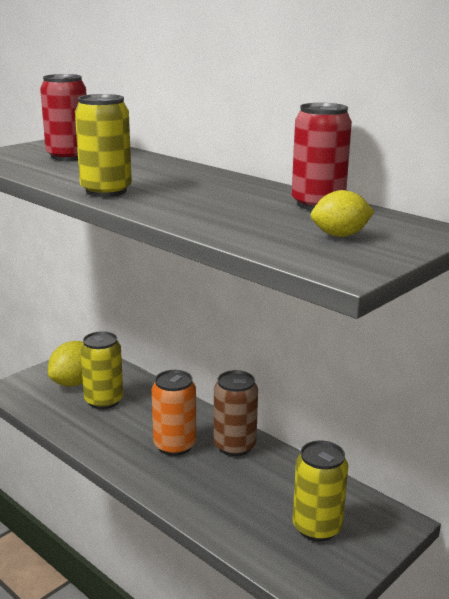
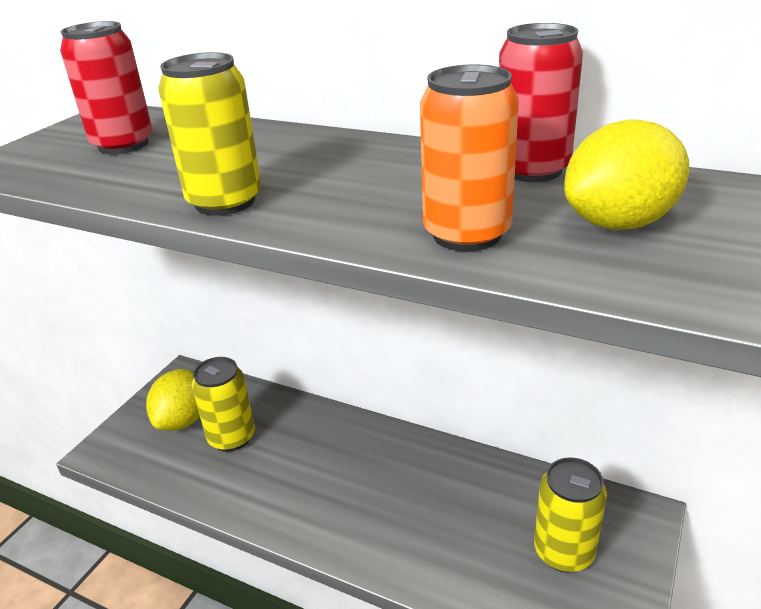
camera: 15 degrees left, 10 degrees up
(175, 445) = (347, 480): orange can -> orange can (467, 234)
(234, 446) = (416, 461): brown can -> none
(340, 235) = (619, 223): yellow lemon -> yellow lemon, size x1.57

